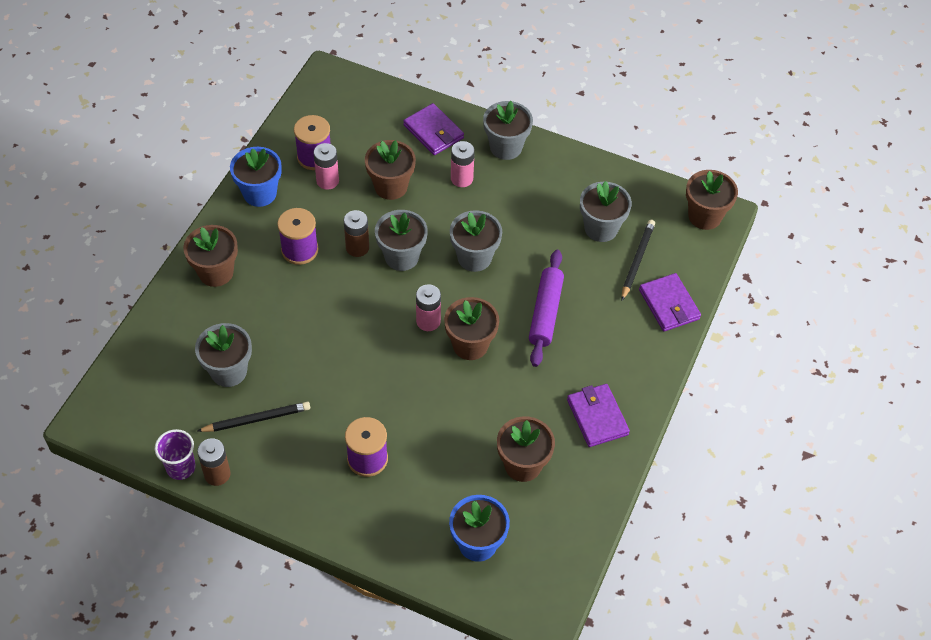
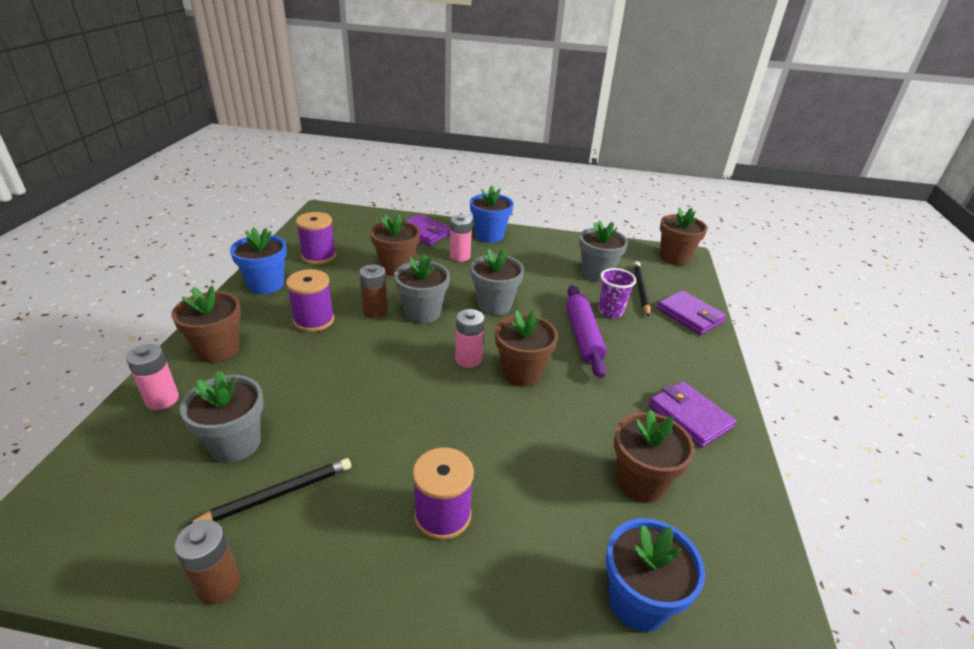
camera: 15 degrees left, 20 degrees down
(181, 467) = (157, 588): purple cup -> purple cup (610, 311)
(327, 181) = (334, 270): pink battery -> pink battery (162, 399)
(506, 147) = (489, 235): grey flower pot -> blue flower pot

